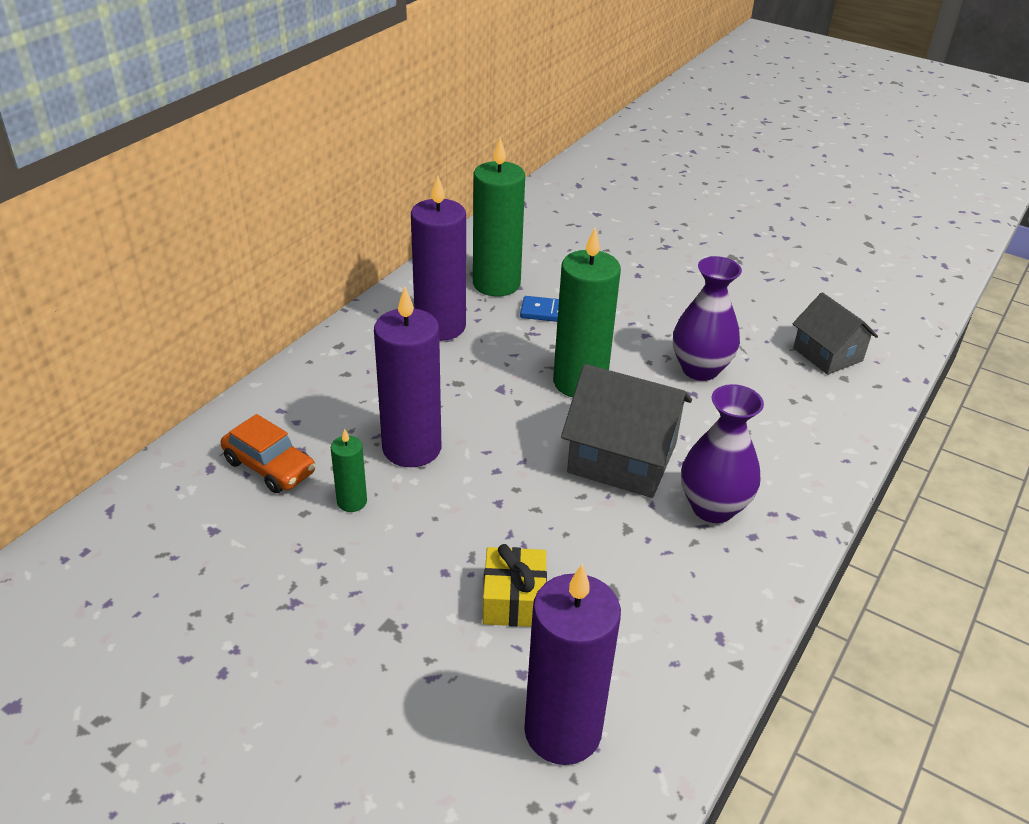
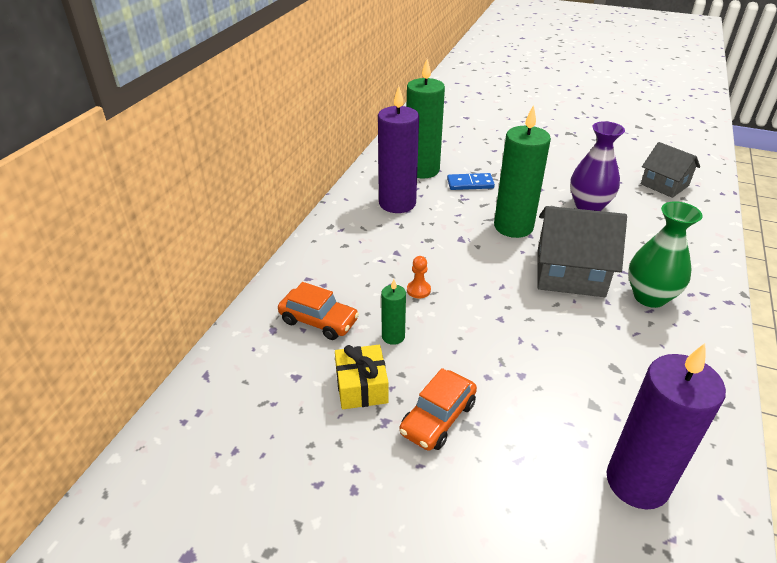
camera: 10 degrees left, 0 degrees up
(359, 610) = (438, 418): none -> orange car
(412, 448) = (418, 290): purple candle -> orange pawn
(514, 600) = (548, 388): yellow gift -> yellow gift (361, 386)
(713, 507) = (649, 297): purple vase -> green vase

